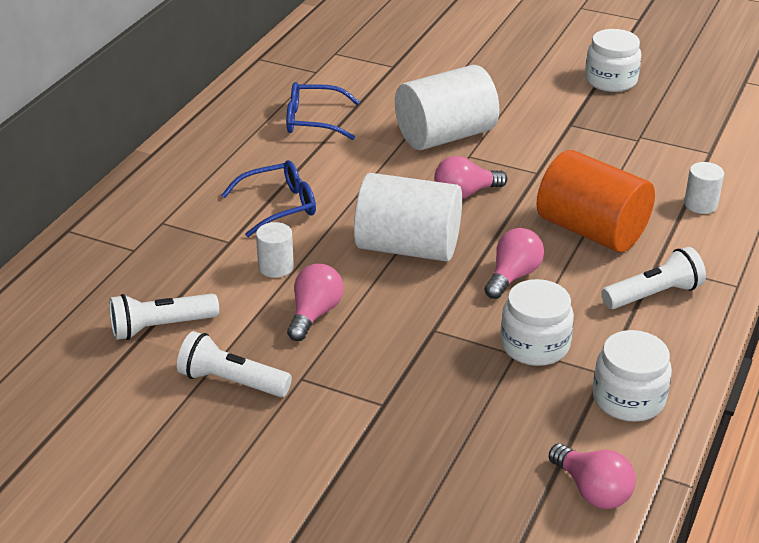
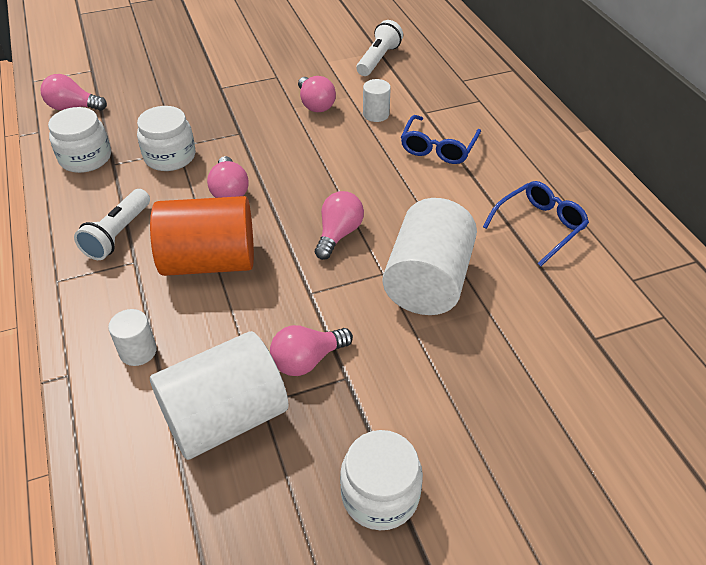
camera: 135 degrees right, 10 degrees up
(231, 381) = (306, 59): white flashlight -> none
(408, 247) = (320, 170): white cylinder -> white cylinder (225, 417)
(584, 142) = (307, 360): none -> pink light bulb

